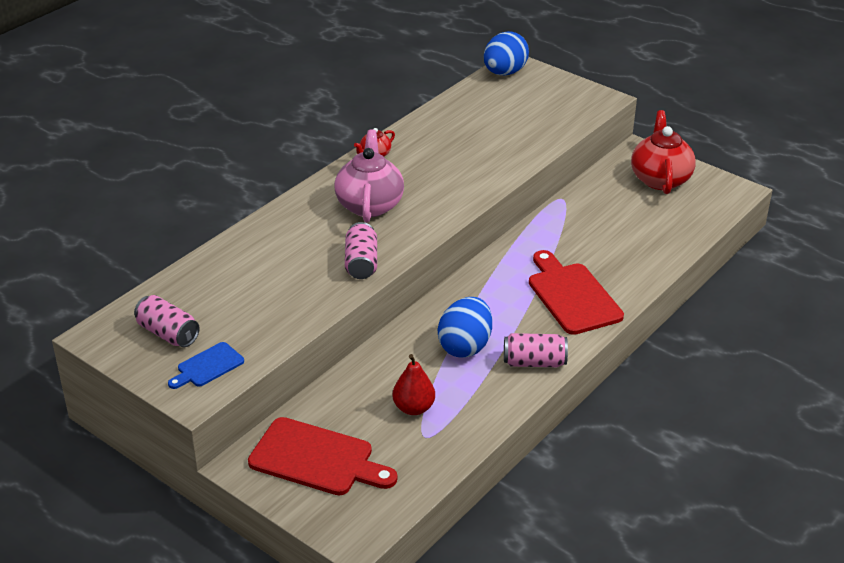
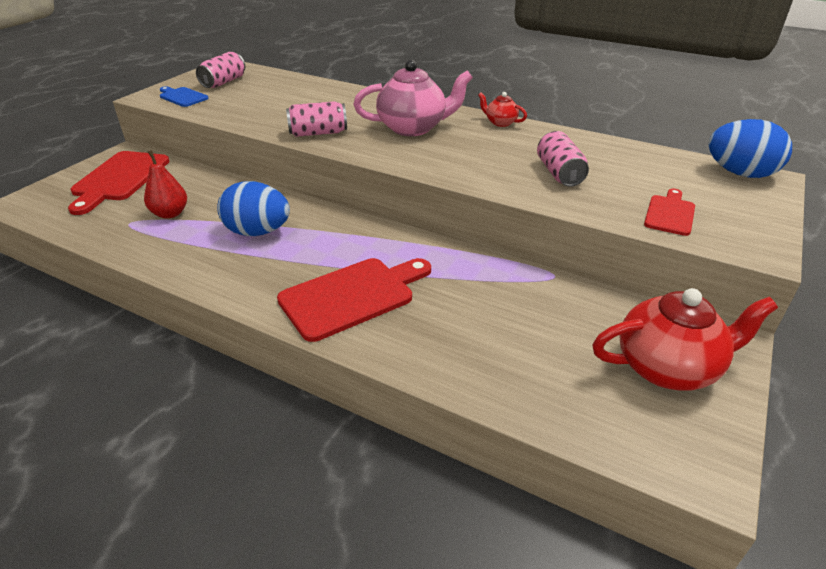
camera: 80 degrees right, 0 degrees up
(534, 362) = (228, 276): pink can -> pink can (559, 173)
(555, 116) = (670, 213): none -> red cutting board

